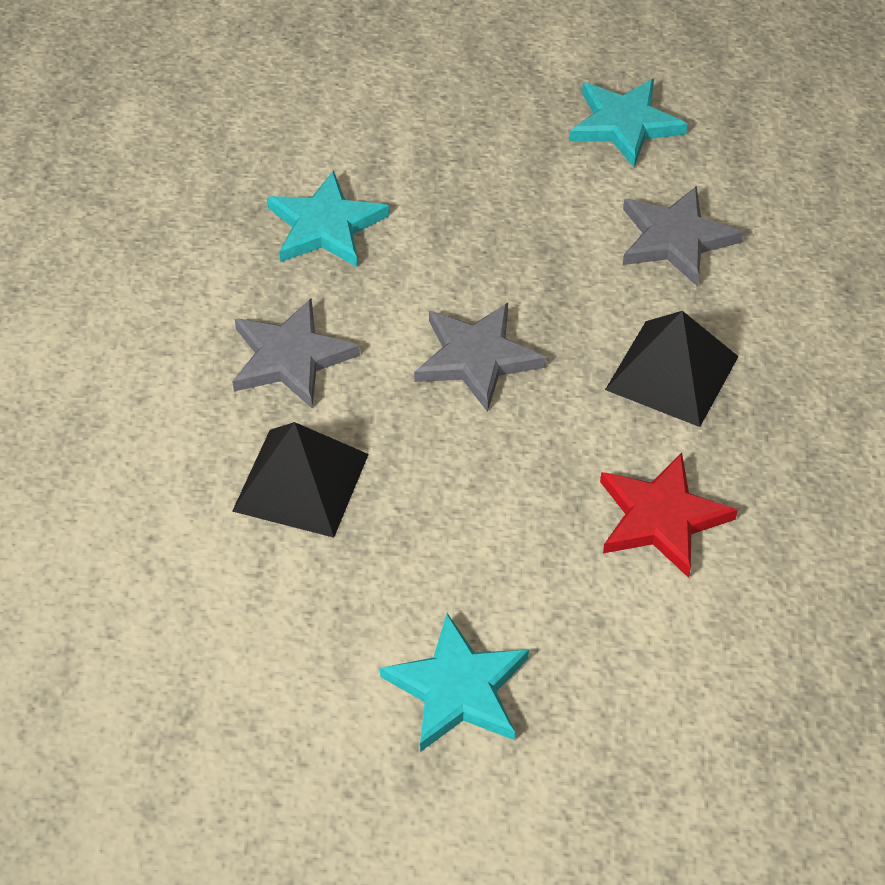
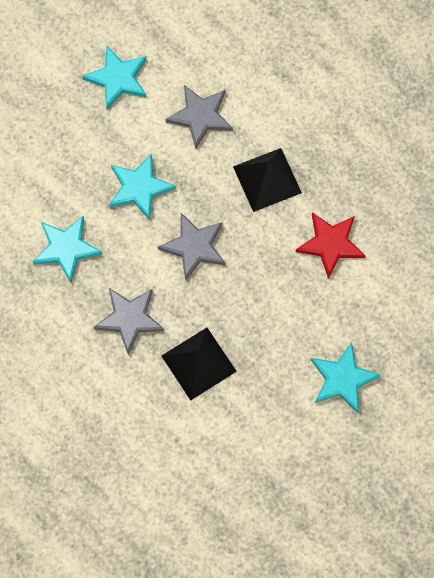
camera: 50 degrees left, 20 degrees up
(497, 243) = (139, 188): none -> turquoise star

